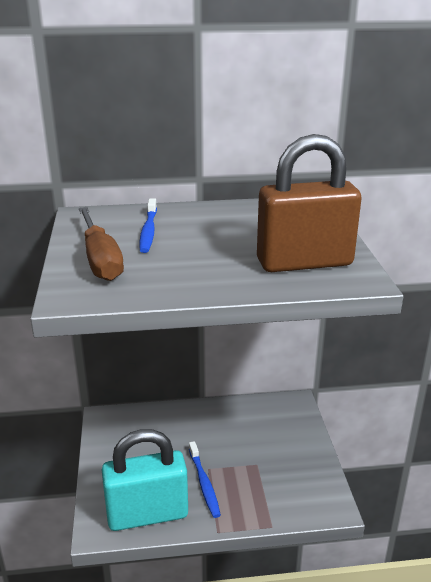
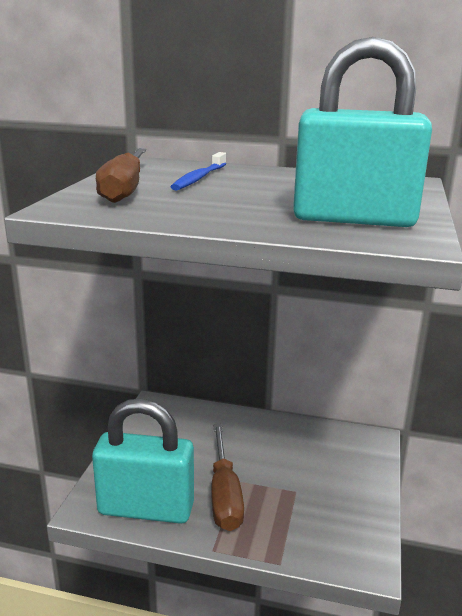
camera: 20 degrees right, 5 degrees down
(204, 483) = (224, 494): blue toothbrush -> brown screwdriver
(304, 263) = (353, 219): brown padlock -> turquoise padlock

